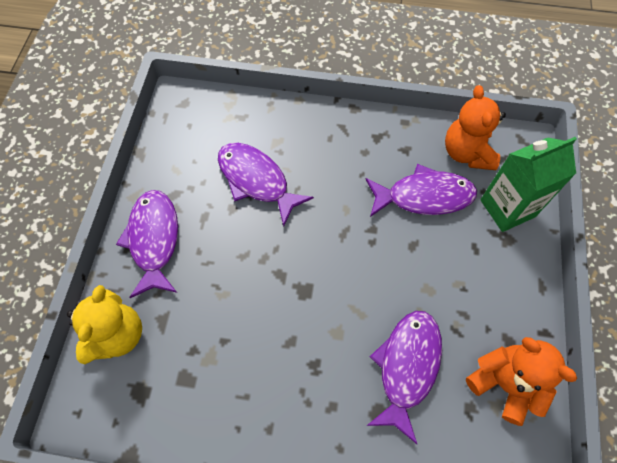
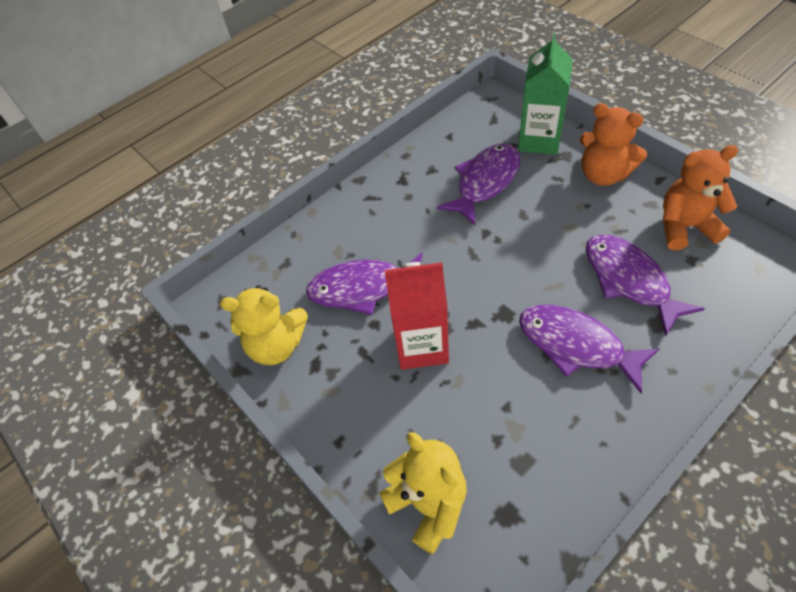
camera: 45 degrees left, 10 degrees down
(154, 240) = (349, 410): purple fish -> purple fish (576, 345)
(173, 160) = (277, 345): none -> yellow teddy bear
(235, 251) = (421, 345): none -> red carton
(467, 153) = (470, 135): orange teddy bear -> orange teddy bear (603, 175)

